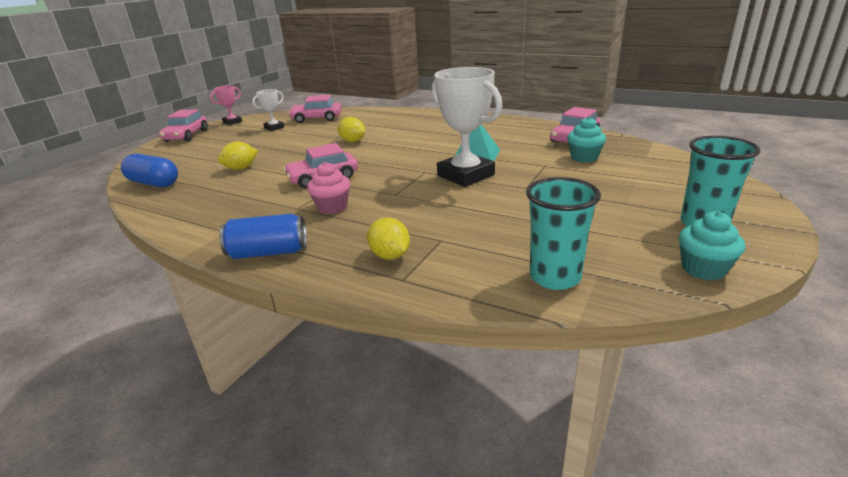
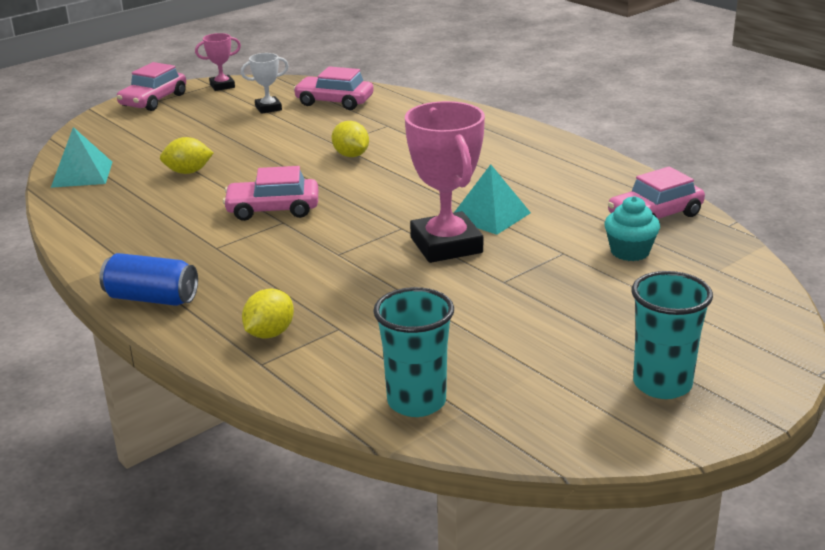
camera: 20 degrees right, 0 degrees up
(154, 183) = (82, 174): blue capsule -> turquoise pyramid
(332, 207) = (254, 255): pink cupcake -> none
(390, 256) = (270, 333): yellow lemon -> yellow lemon turned 45 degrees clockwise
(465, 175) = (446, 245): white trophy -> pink trophy
(703, 269) = (588, 435): turquoise cupcake -> none

